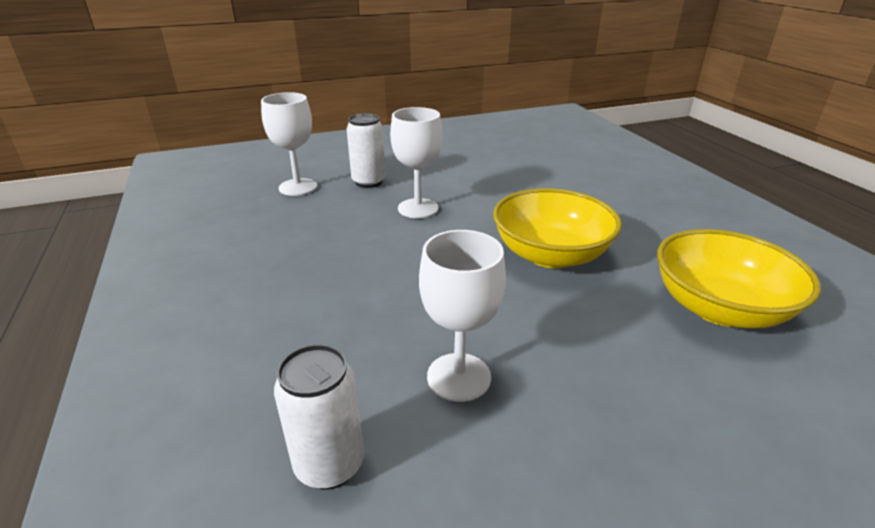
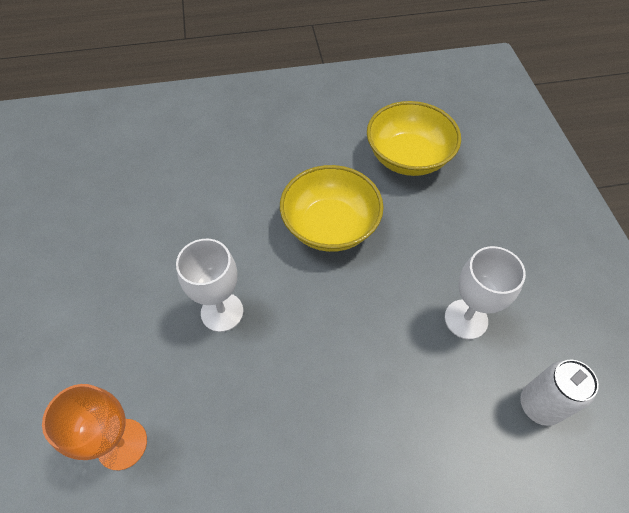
camera: 80 degrees left, 25 degrees up
(298, 187) = (122, 444): white goblet -> orange goblet
(368, 182) = (139, 356): white can -> none

